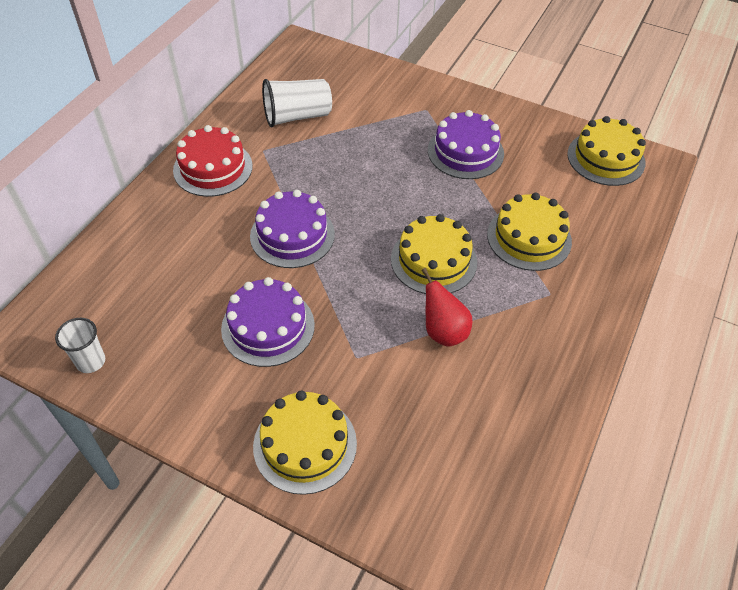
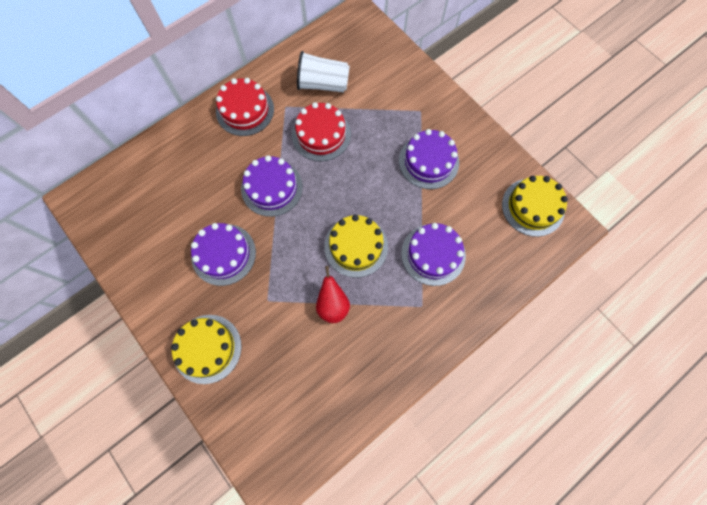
camera: 25 degrees right, 20 degrees up
(91, 361) = (109, 235): white cup -> none
(323, 164) = (321, 134): none -> red cake
(529, 238) = (433, 254): yellow cake -> purple cake

